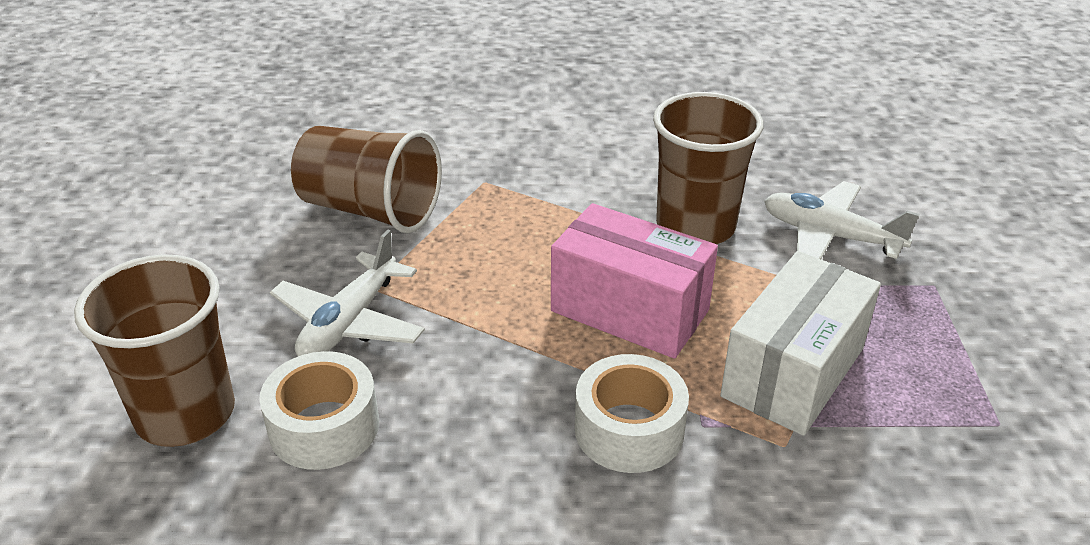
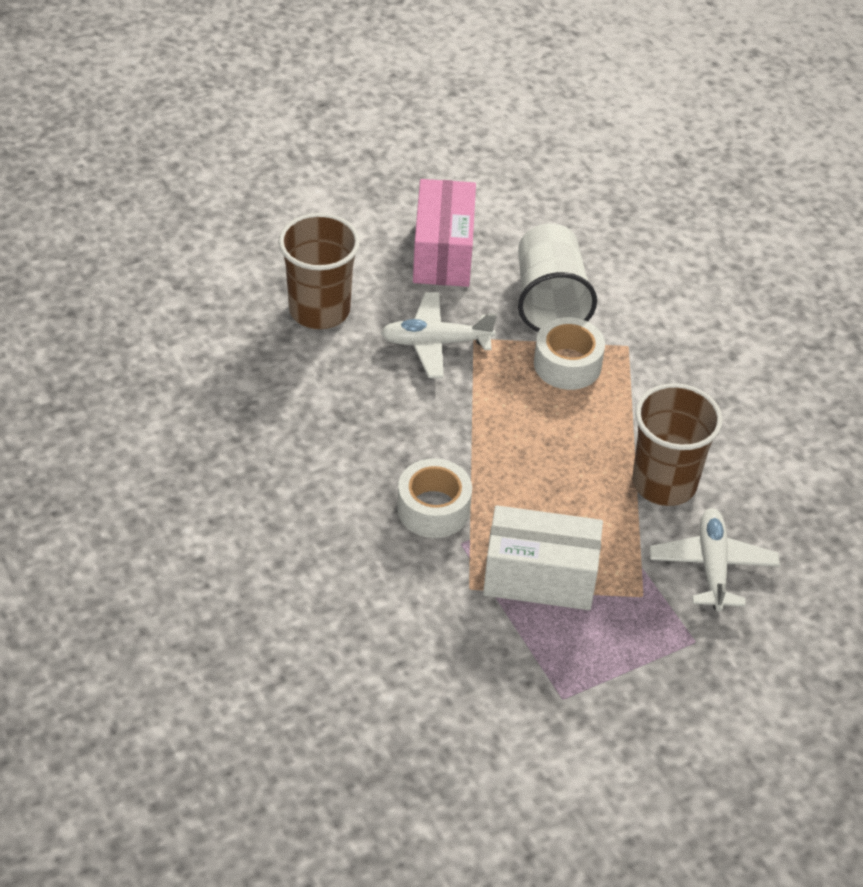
camera: 60 degrees right, 10 degrees up
(324, 427) = (347, 372): white tape -> white tape (567, 364)
(370, 210) = (549, 301): brown cup -> white cup
(629, 310) = (542, 475): pink box -> pink box (443, 253)

